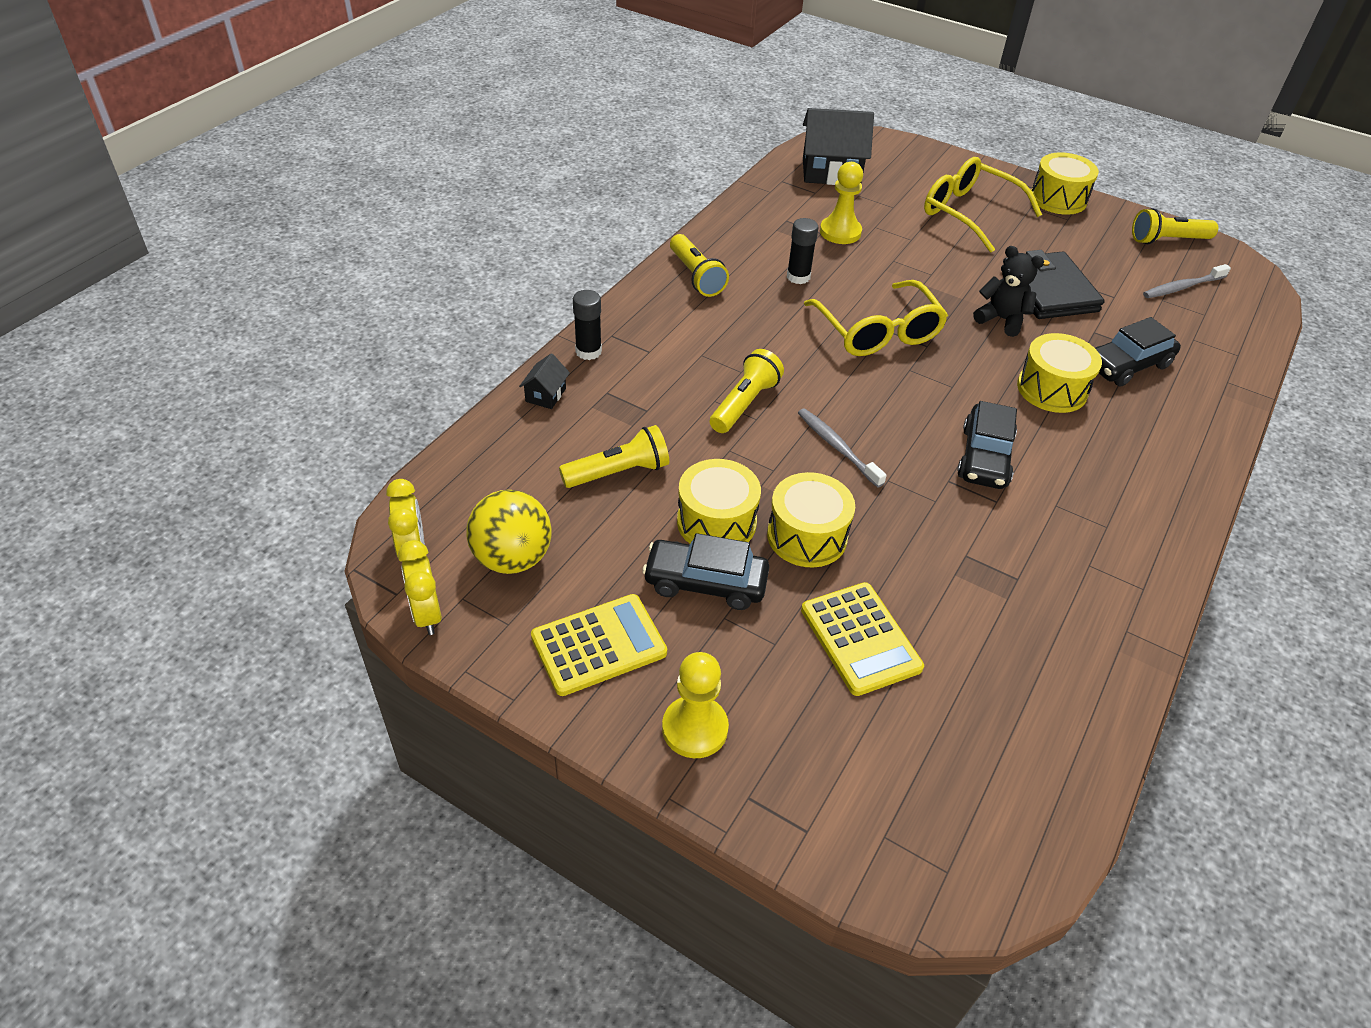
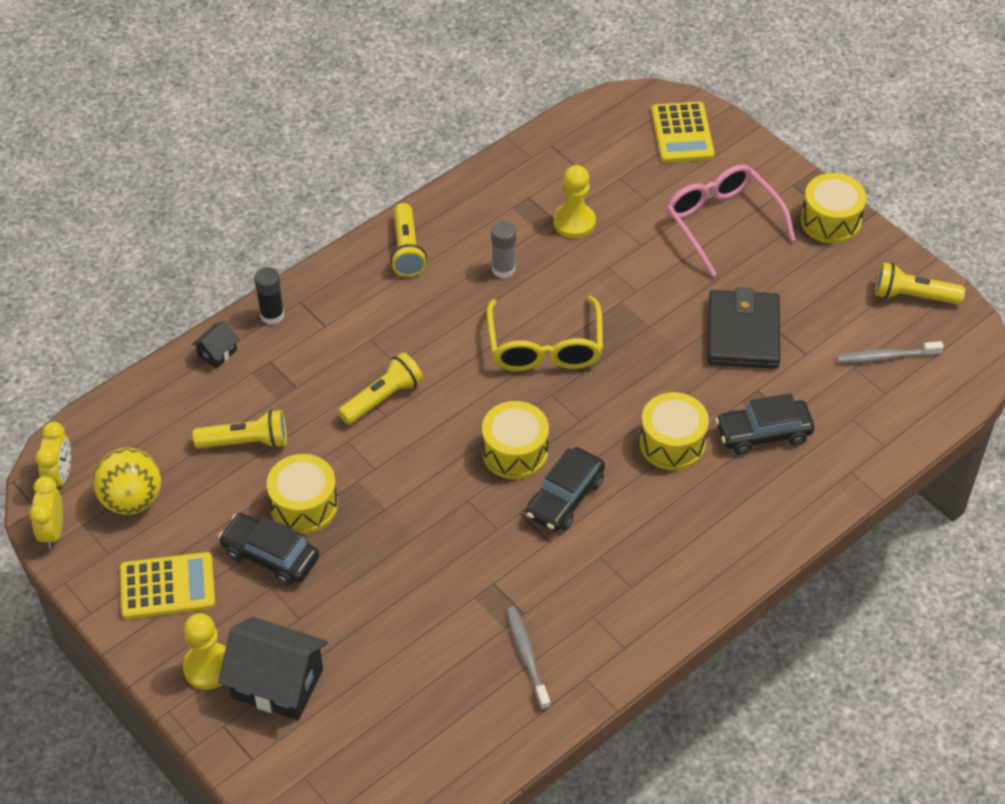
camera: 20 degrees right, 5 degrees up
(798, 277) = (503, 269): black glue stick -> grey glue stick
(807, 536) = (371, 535): yellow drum -> yellow drum (515, 452)
(831, 172) = (608, 142): black house -> black house (277, 683)
(837, 447) = (441, 459): grey toothbrush -> grey toothbrush (527, 656)
(860, 639) = (367, 631): yellow calculator -> yellow calculator (682, 133)
(969, 213) = (721, 222): yellow glasses -> pink glasses
(1001, 319) = (673, 357): black teddy bear -> none

